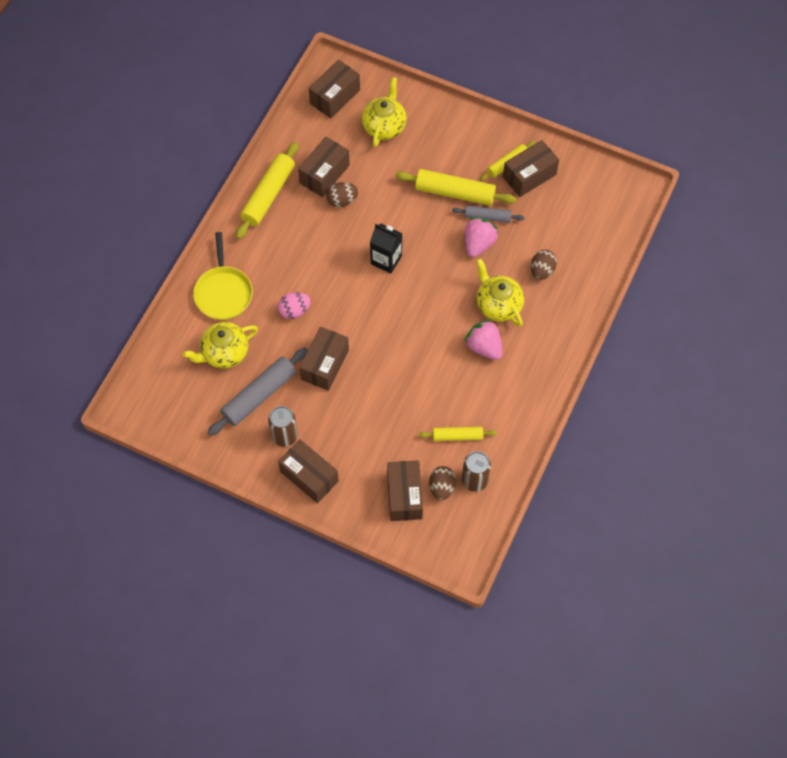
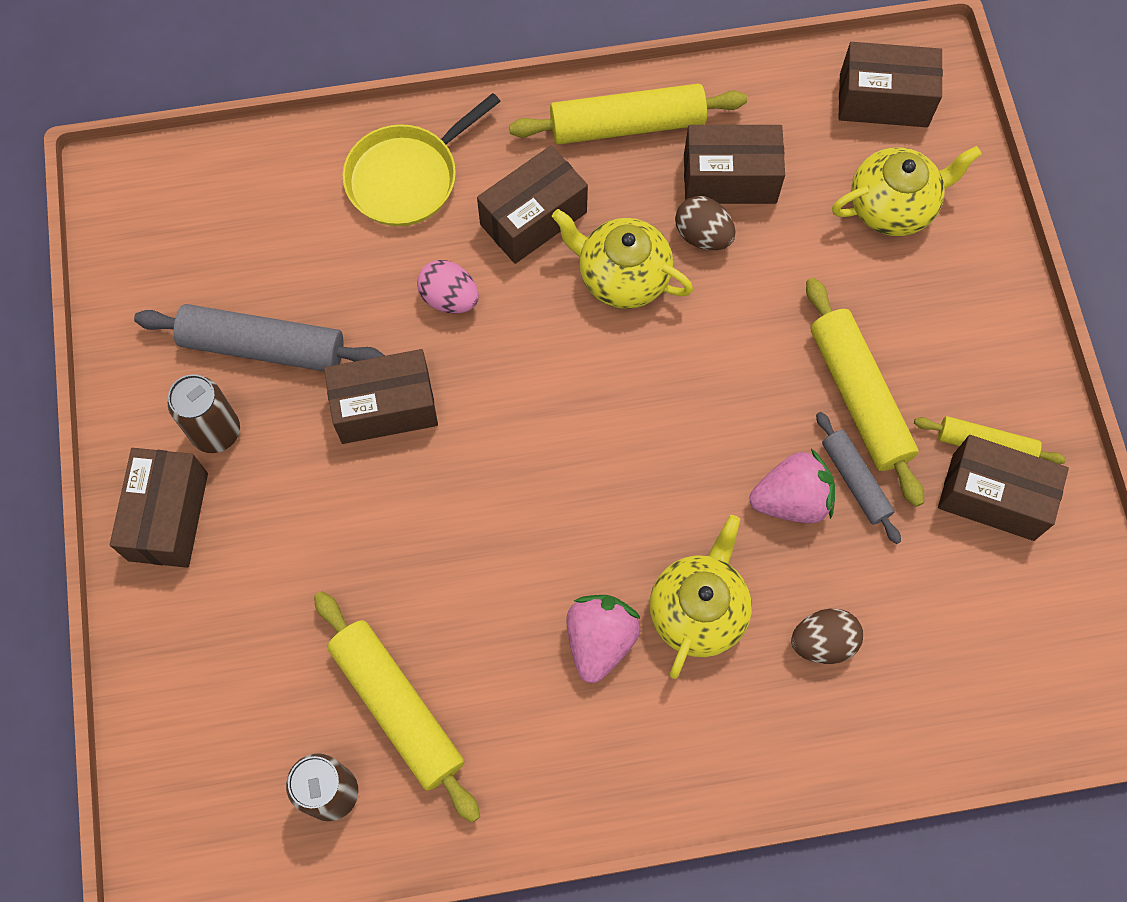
camera: 55 degrees right, 5 degrees up
(224, 353) = (303, 248): yellow teapot -> yellow teapot (621, 276)
(386, 260) = (646, 373): black carton -> none
(404, 496) = (228, 692): brown box -> brown box (533, 218)
(442, 487) = (283, 745): brown egg -> none
(457, 436) = (397, 707): yellow rolling pin -> yellow rolling pin, size x1.71

